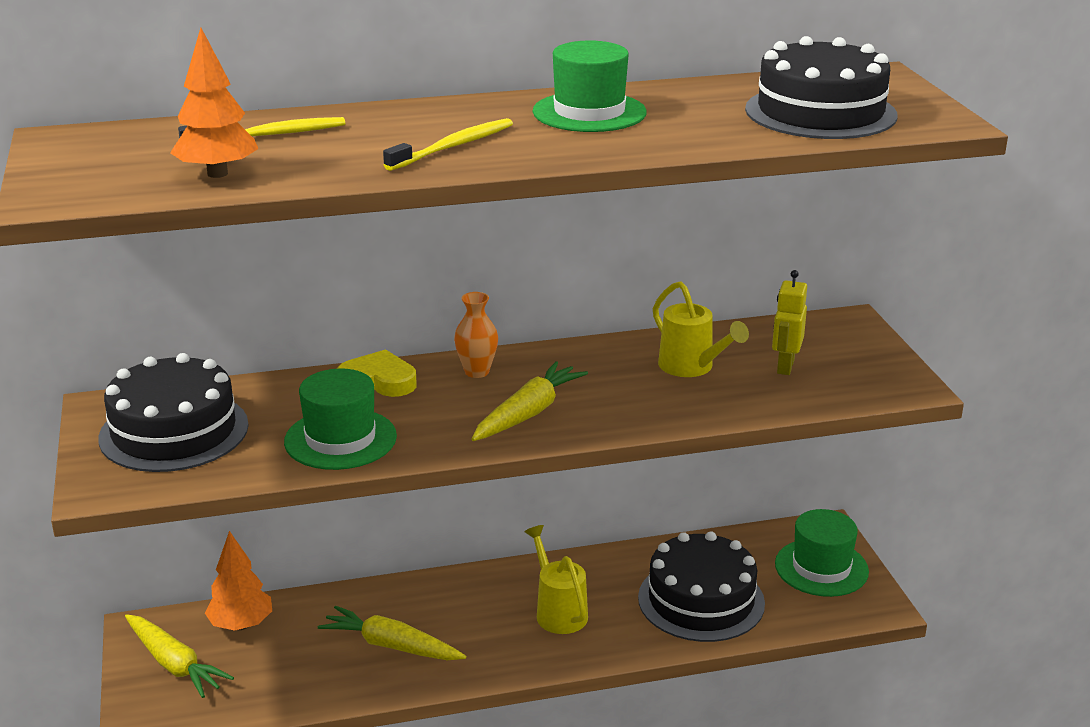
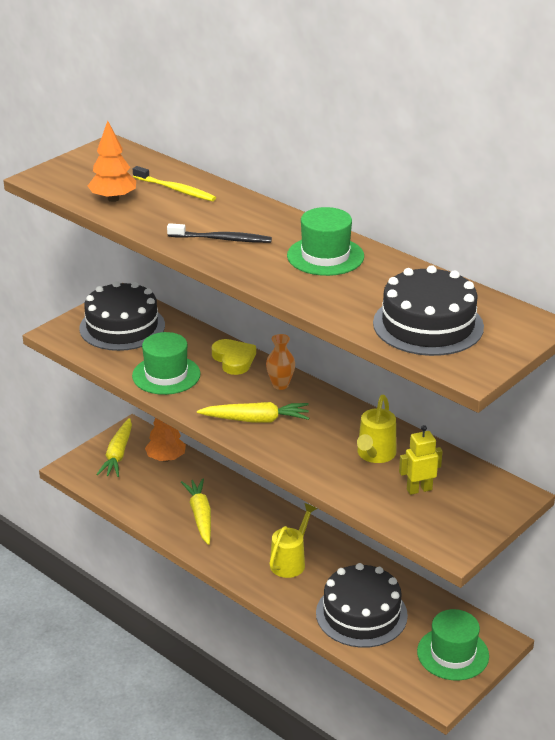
camera: 55 degrees right, 5 degrees up
(453, 147) = (222, 239): yellow toothbrush -> black toothbrush

